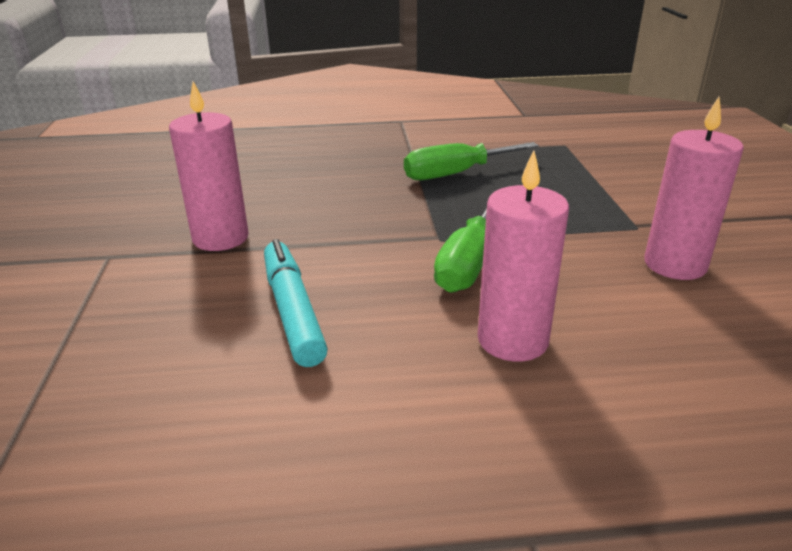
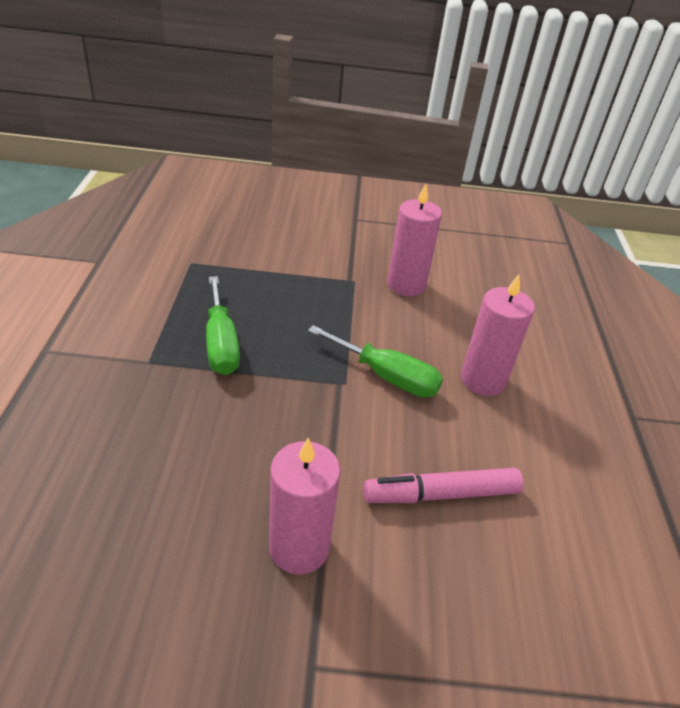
camera: 85 degrees left, 10 degrees up
(292, 311) = (441, 494): turquoise marker -> pink marker

